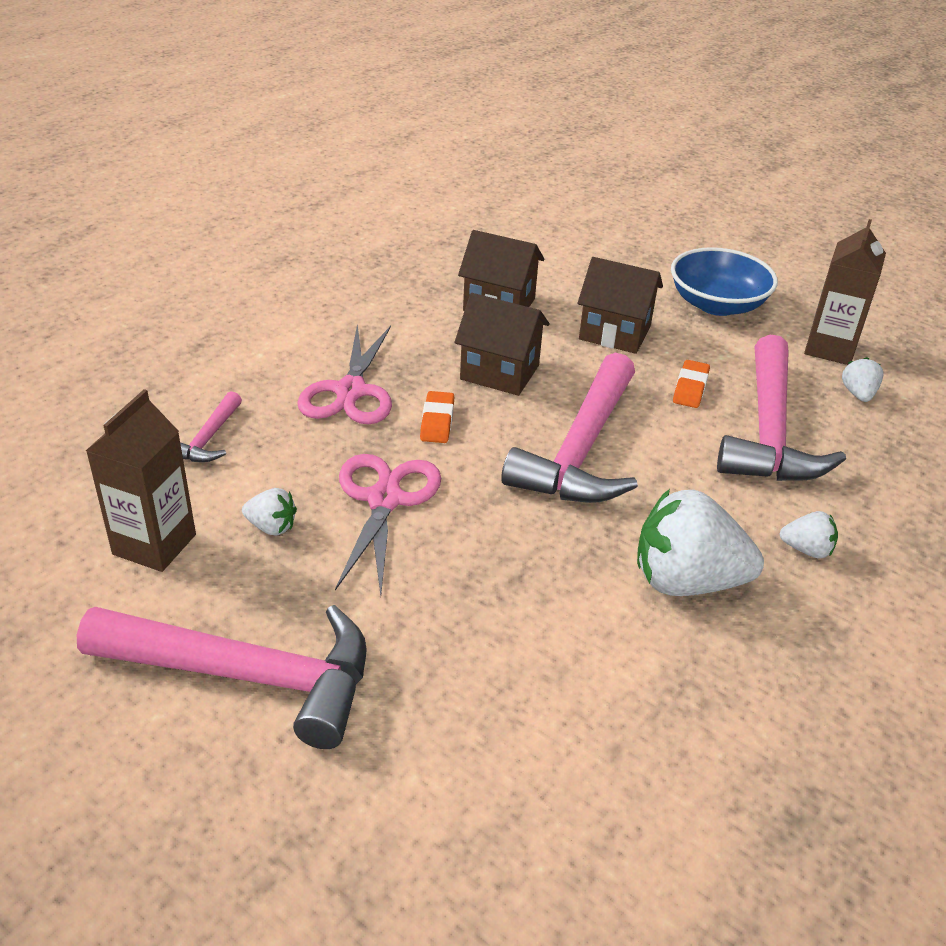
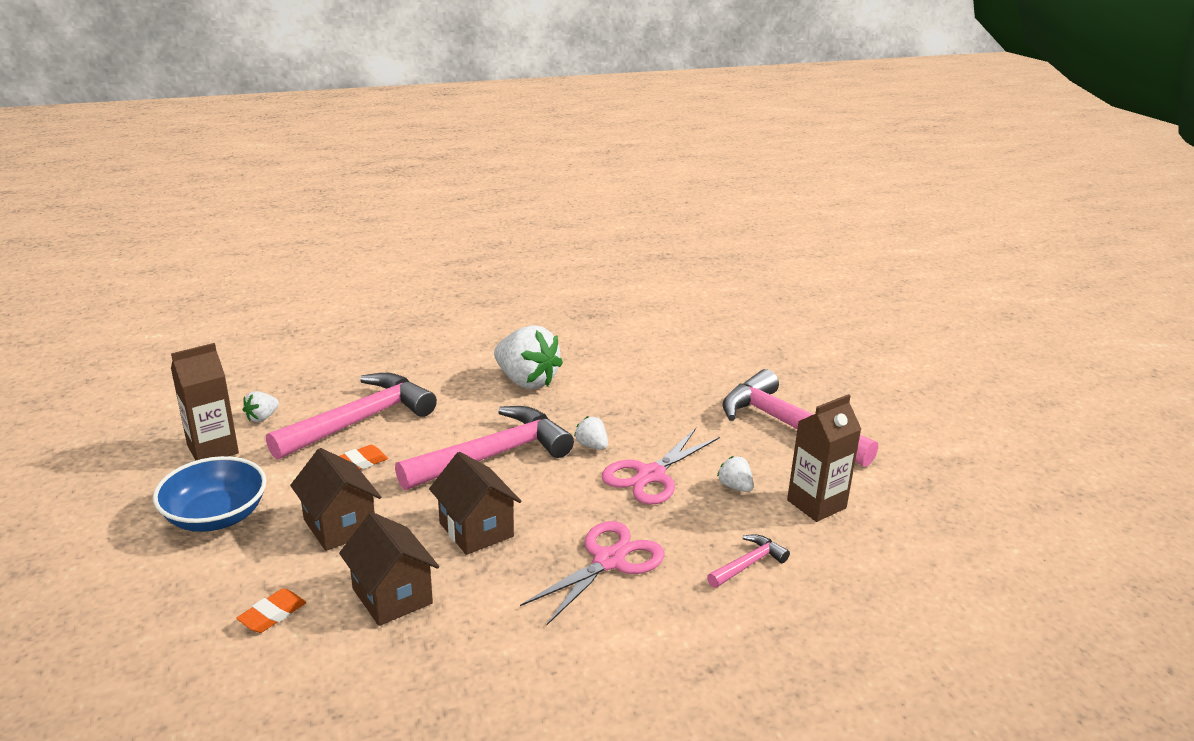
camera: 145 degrees left, 10 degrees down
(437, 421) = (566, 511): orange eraser -> orange eraser (272, 615)
(806, 550) = (446, 369): white strawberry -> white strawberry (592, 446)

